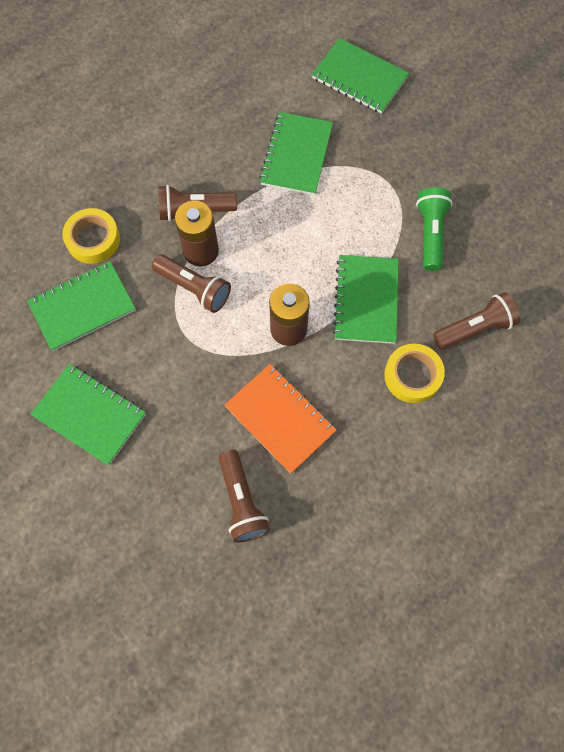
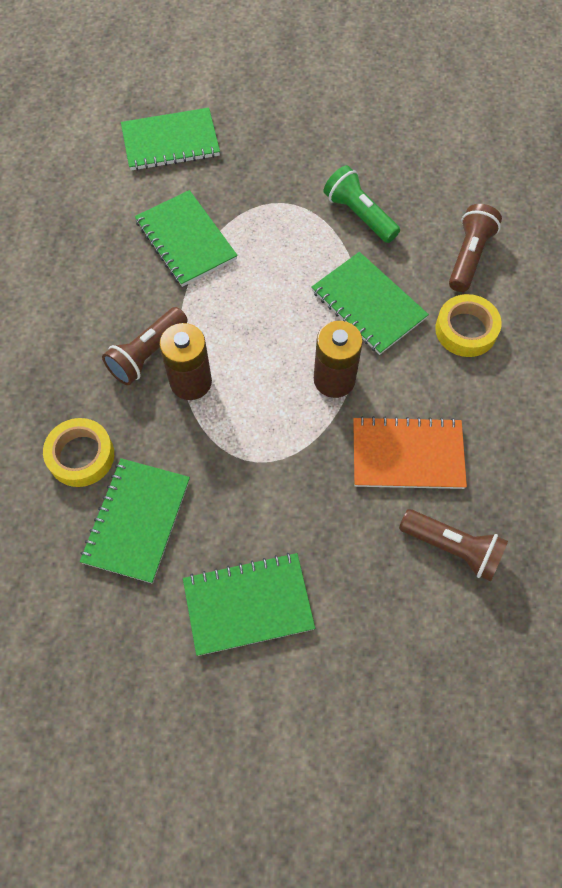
camera: 45 degrees left, 5 degrees down
(194, 288) = (219, 417): brown flashlight -> none

